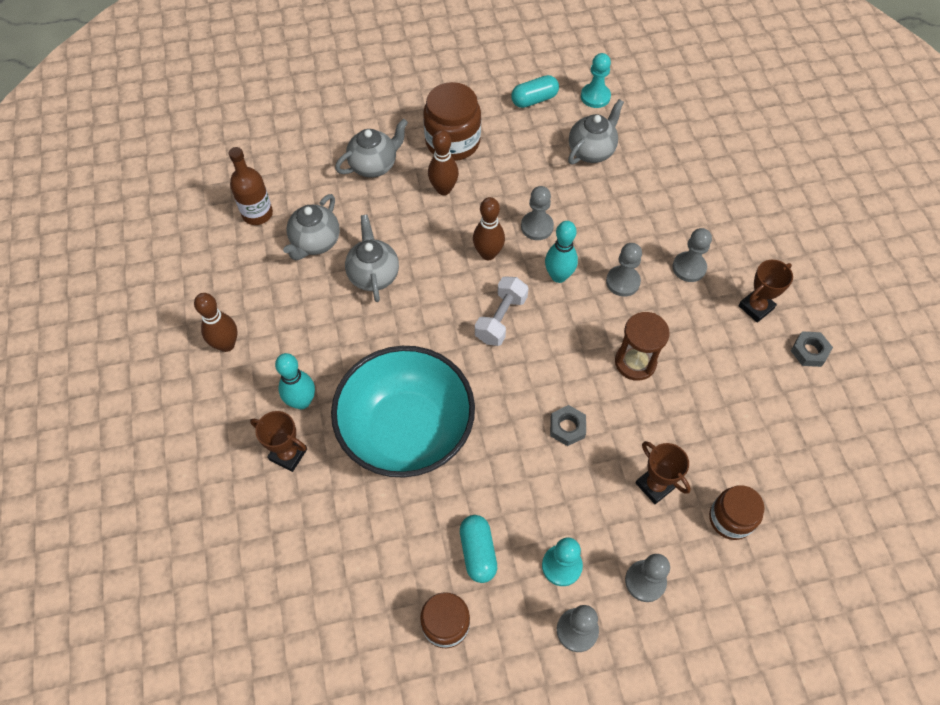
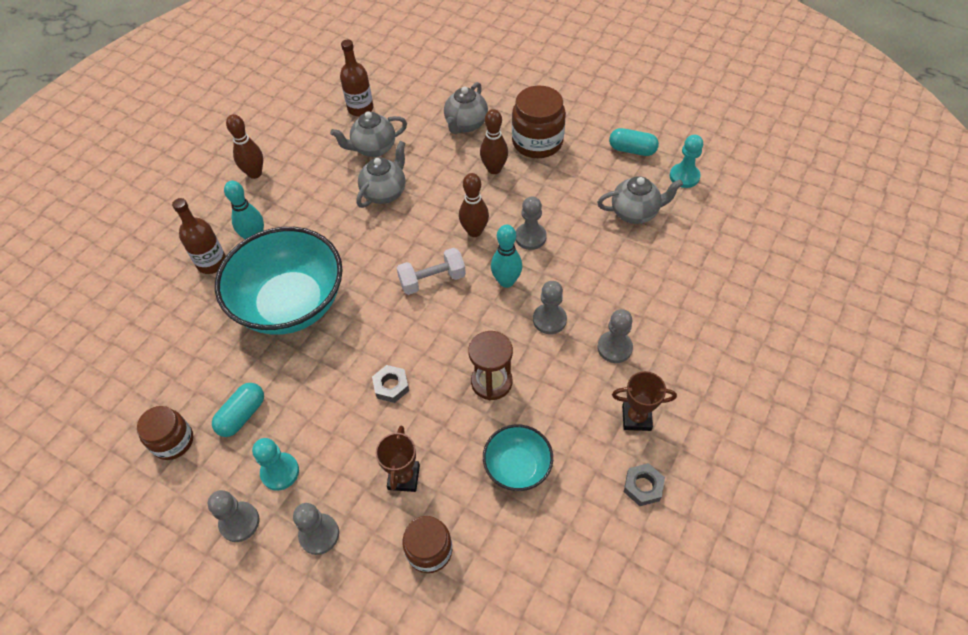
camera: 45 degrees right, 5 degrees down
(288, 454) = (212, 263): brown trophy -> brown bottle
(374, 165) = (466, 124): grey teapot -> grey teapot turned 105 degrees clockwise
(721, 408) = (517, 467): none -> turquoise bowl

